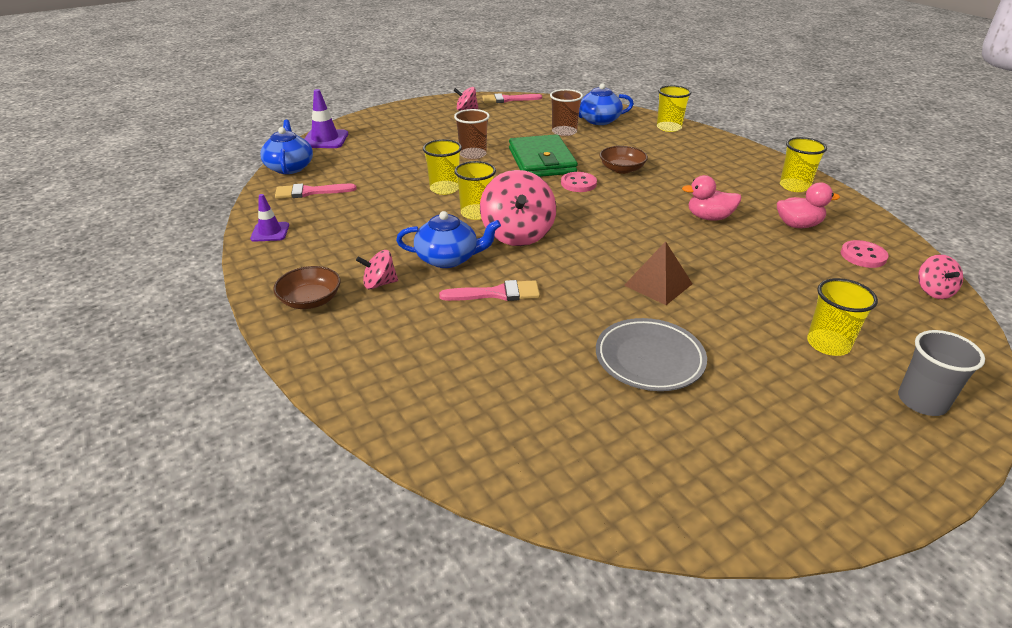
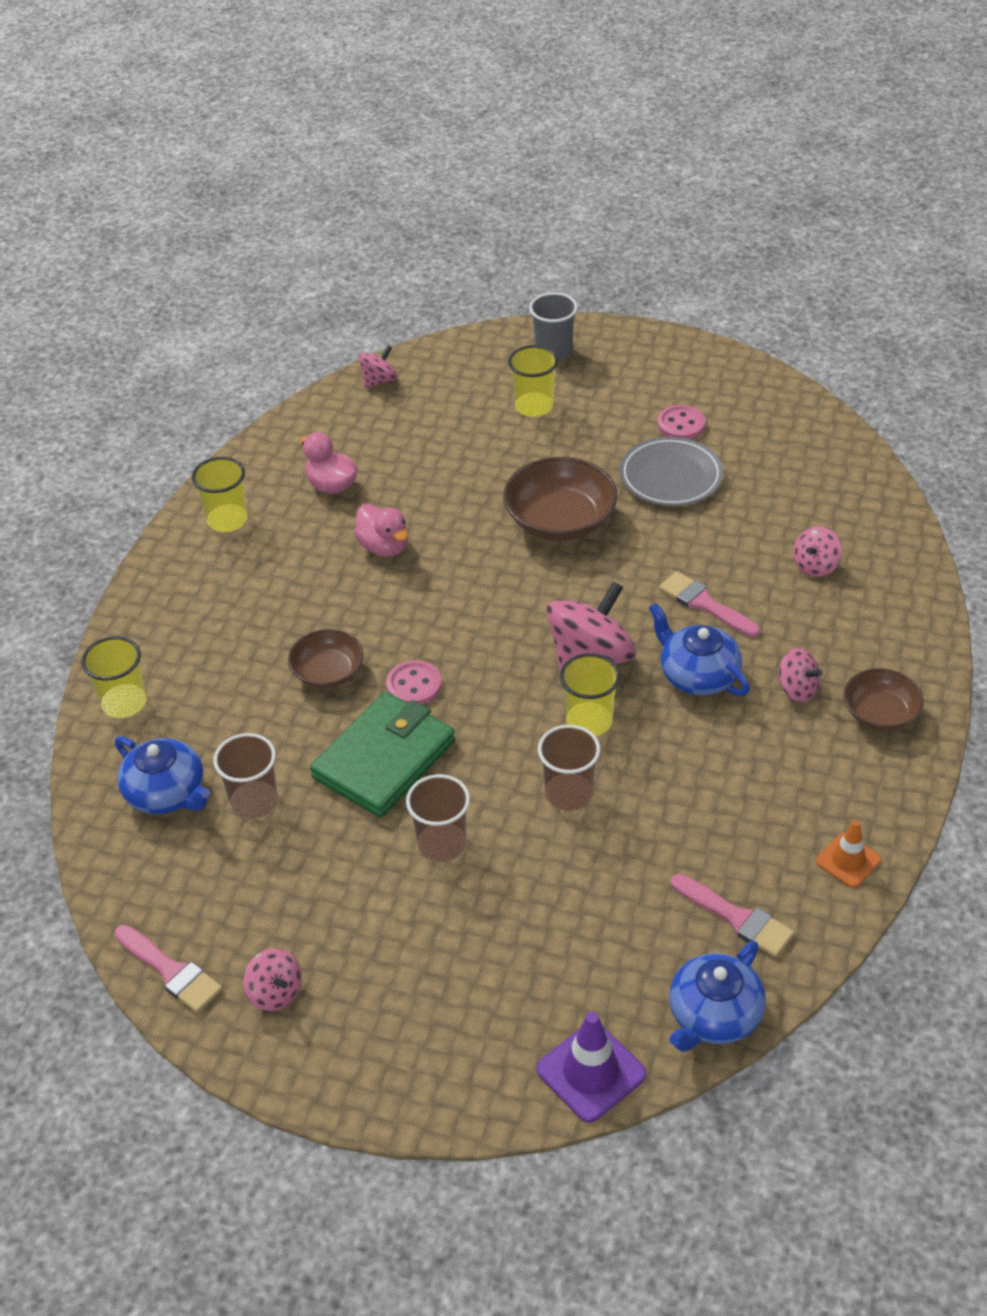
camera: 130 degrees left, 10 degrees up
(270, 232) = (848, 860): purple traffic cone -> orange traffic cone
(444, 189) = (569, 793): yellow cup -> brown cup
(455, 363) = (815, 566): none -> pink spinning top
(658, 284) = (560, 520): brown pyramid -> brown bowl
(863, 256) = (355, 430): pink button -> pink button (681, 425)

